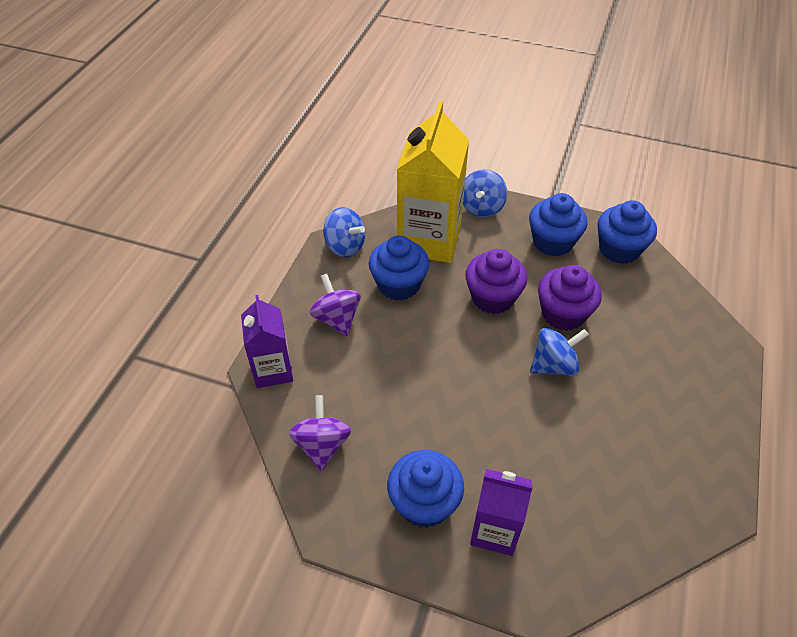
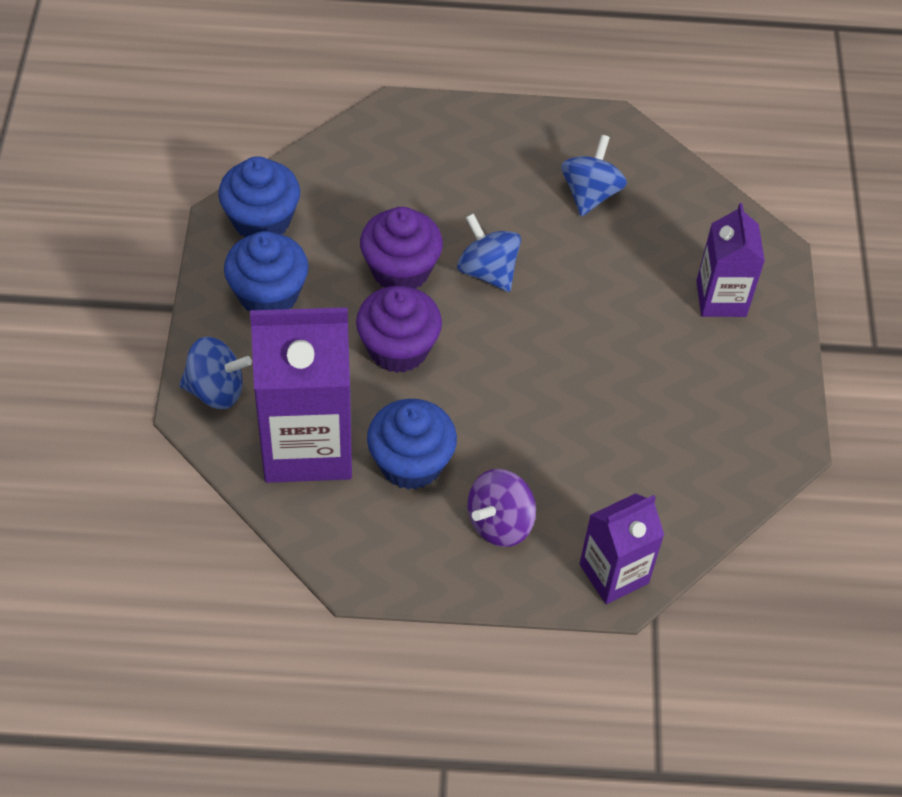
camera: 110 degrees left, 5 degrees up
(322, 445) = (695, 482): purple spinning top -> none
(345, 246) = (355, 553): blue spinning top -> blue spinning top (590, 194)
(424, 503) = (720, 365): blue cupcake -> none
(429, 239) = (307, 445): yellow carton -> purple carton

